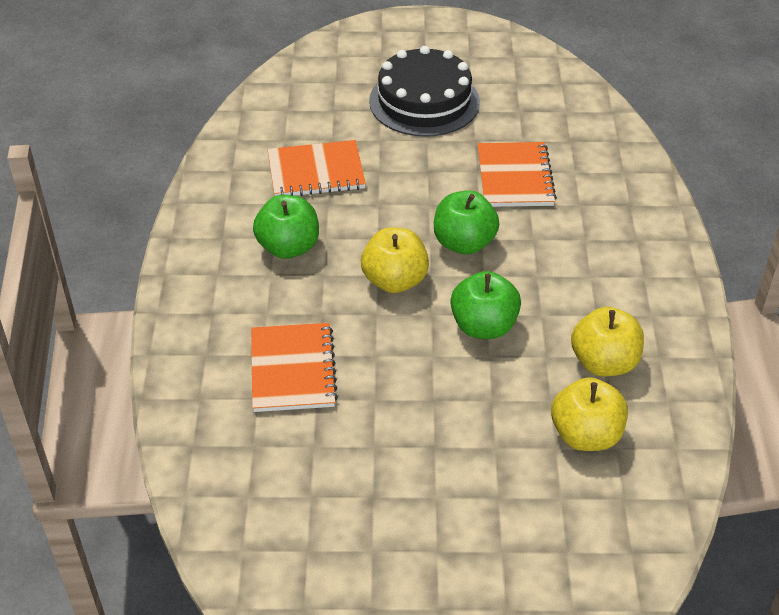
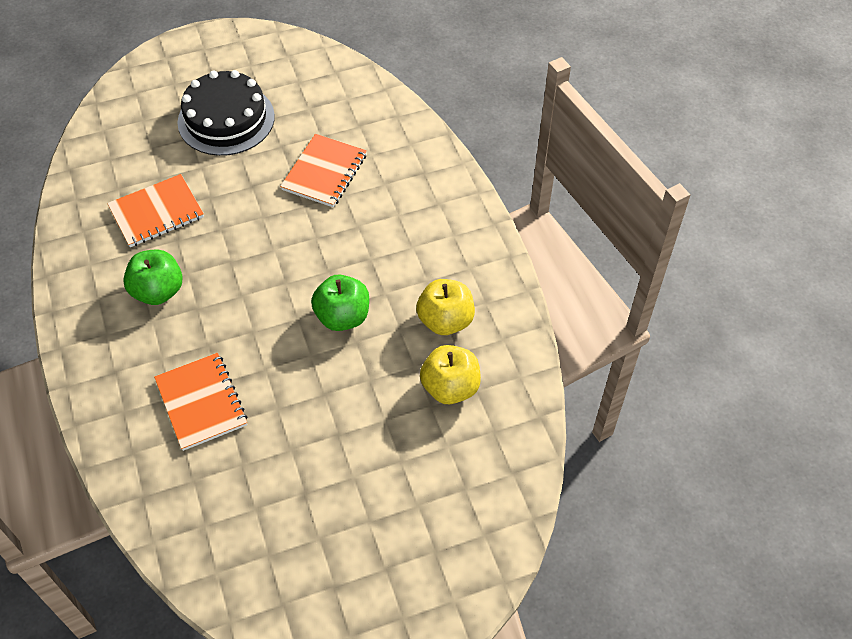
camera: 20 degrees left, 10 degrees up
(395, 281) = (258, 296): yellow apple -> none
(464, 243) = (303, 246): green apple -> none
(514, 177) = (324, 172): orange notebook -> orange notebook turned 45 degrees clockwise

